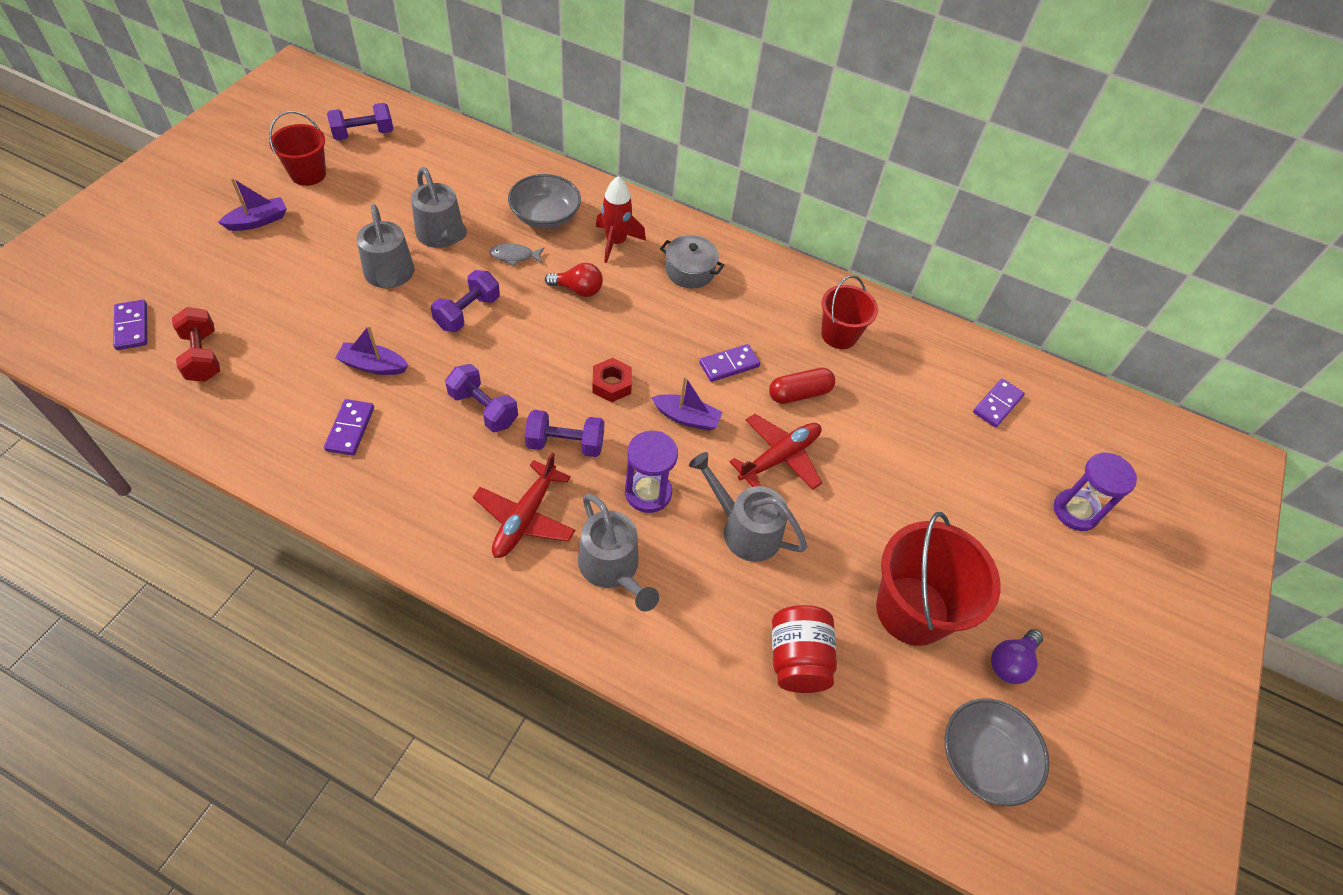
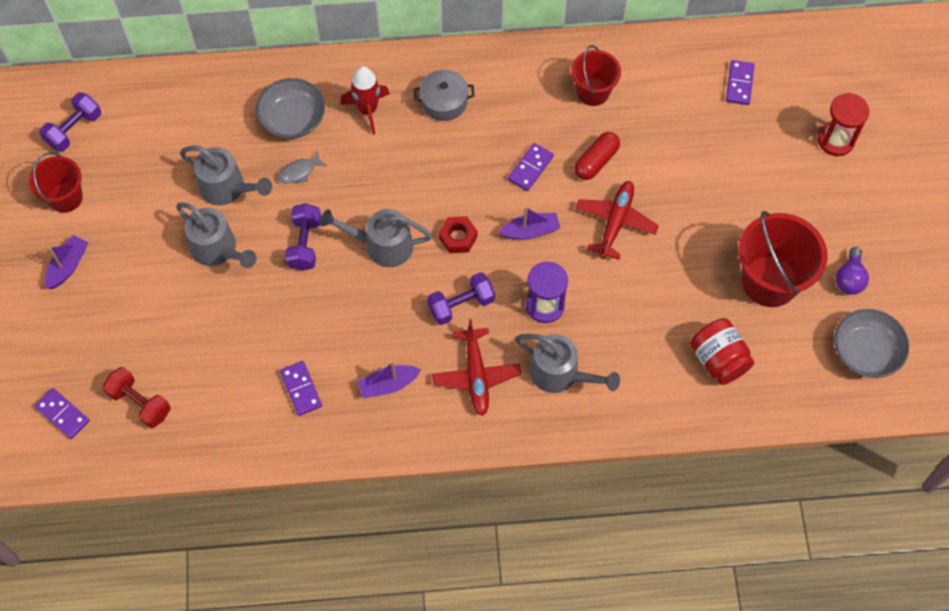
camera: 25 degrees left, 10 degrees up
(373, 365) = (273, 331): purple boat -> purple boat (388, 385)
(483, 409) = (382, 314): purple dumbbell -> none
(578, 290) = (372, 172): red light bulb -> none
(744, 529) = (627, 291): grey watering can -> grey watering can (381, 245)
(1075, 511) = (835, 140): purple hourglass -> red hourglass

